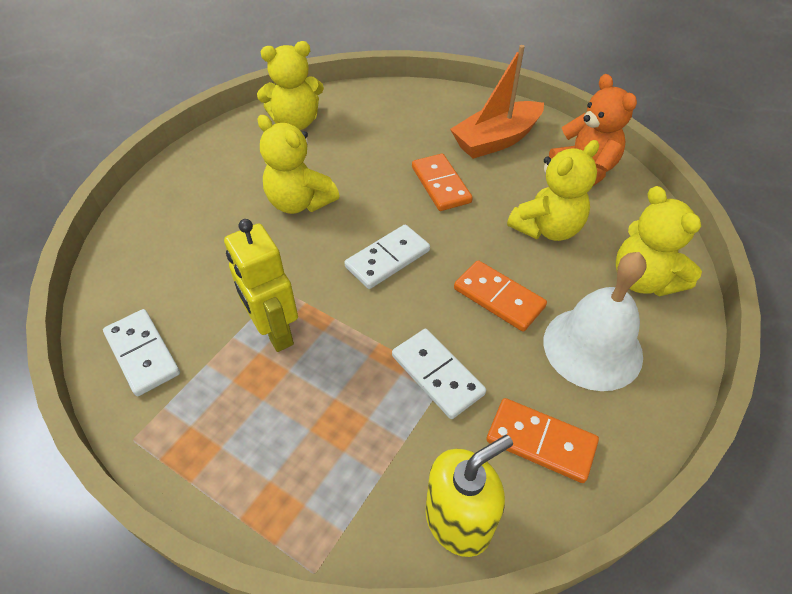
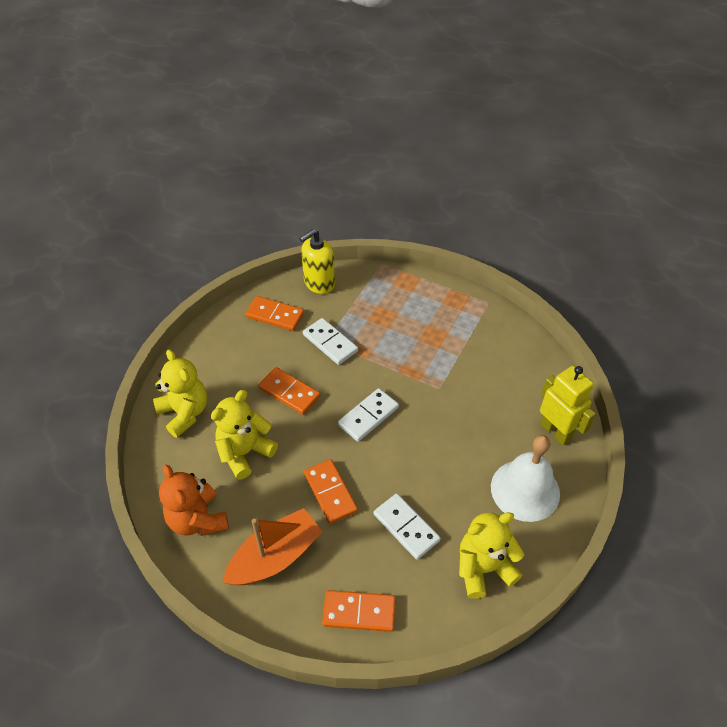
camera: 175 degrees right, 0 degrees up
(143, 353) = (508, 342): white domino -> white domino (406, 527)
(275, 332) = (433, 360): yellow robot -> yellow robot (556, 431)
(299, 202) = (448, 463): yellow teddy bear -> none
(416, 104) = (359, 612): none -> orange domino
(592, 347) = (234, 364): white bell -> white bell (525, 490)

